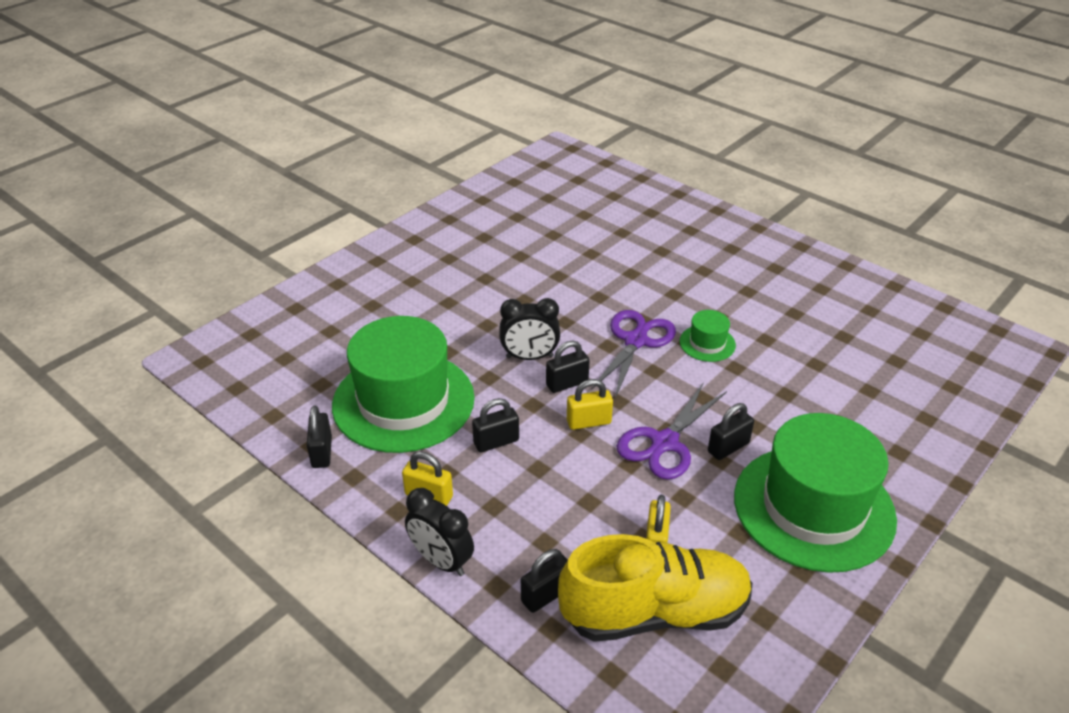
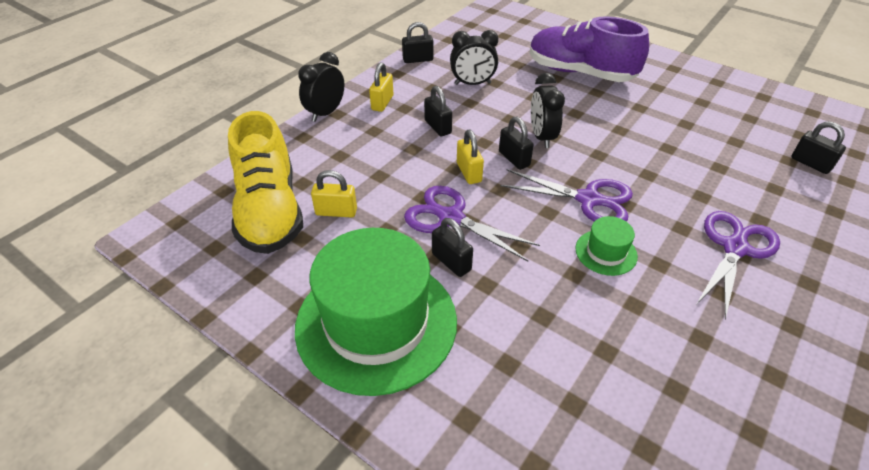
camera: 85 degrees right, 5 degrees up
(403, 401) = (472, 83): green hat -> black clock
(404, 307) = (580, 73): none -> purple shoe
(546, 595) = (293, 158): black padlock -> black padlock (810, 163)
(697, 272) = (734, 248): none -> purple scissors

